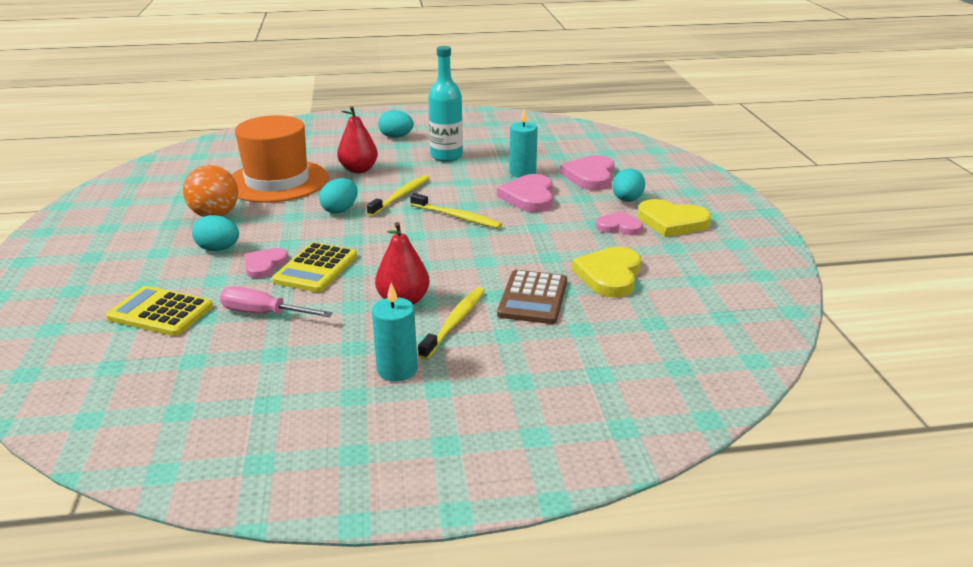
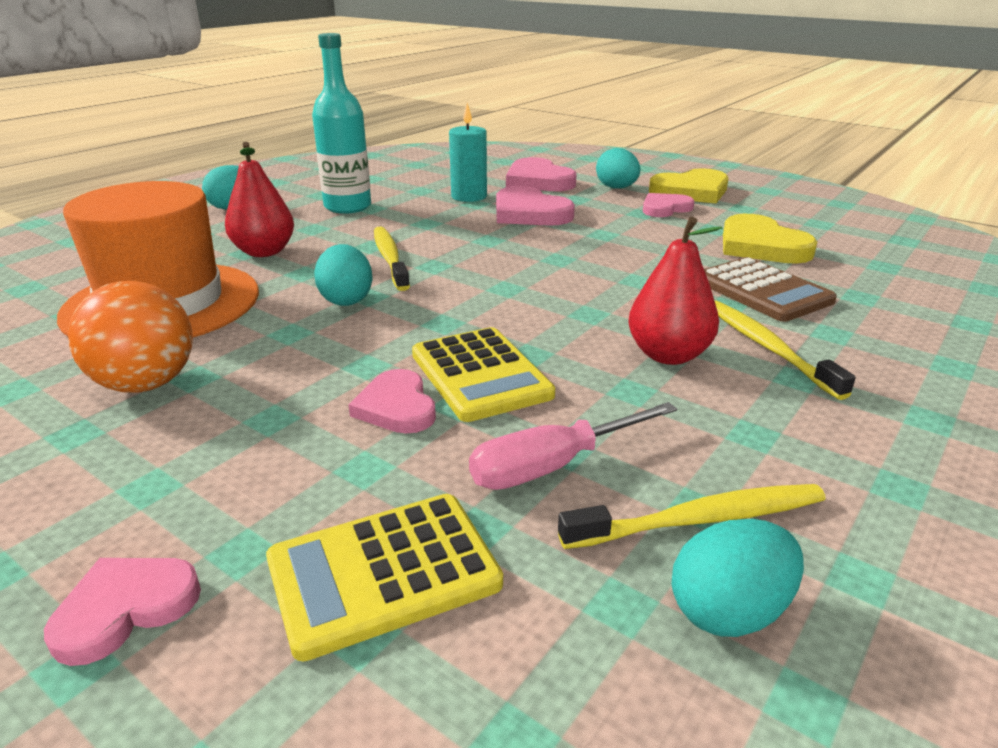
camera: 45 degrees left, 0 degrees up
(99, 283) = (125, 609): none -> pink heart
(218, 249) = (265, 424): turquoise egg -> turquoise egg (729, 612)
(397, 369) = (853, 426): turquoise candle -> none
(457, 217) = (505, 254): yellow toothbrush -> yellow toothbrush (700, 520)

